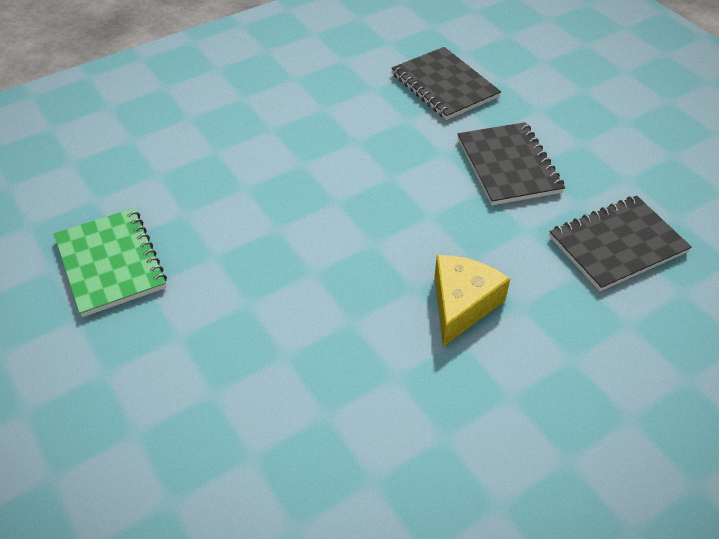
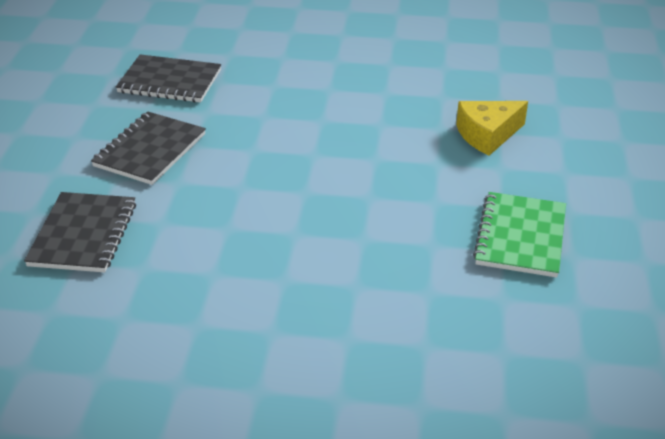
camera: 140 degrees left, 10 degrees down
(462, 304) = (305, 101): yellow cheese -> yellow cheese (487, 135)

